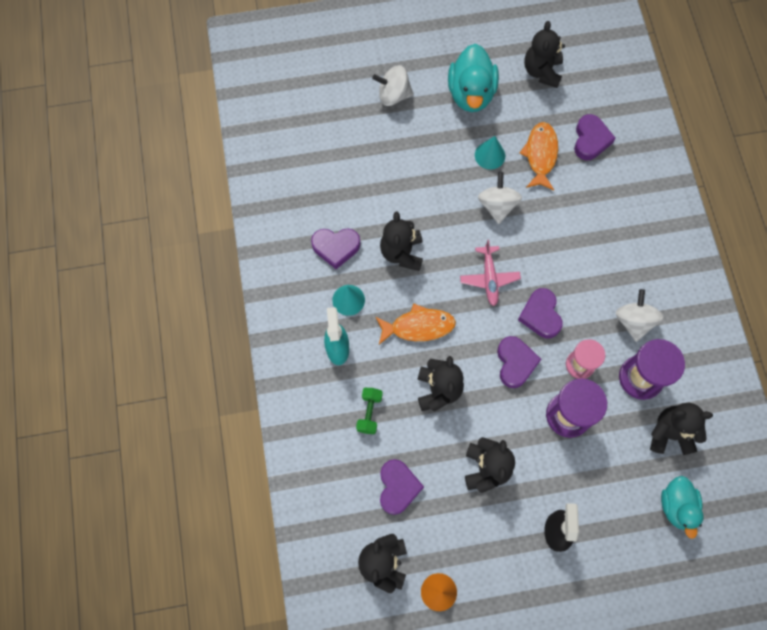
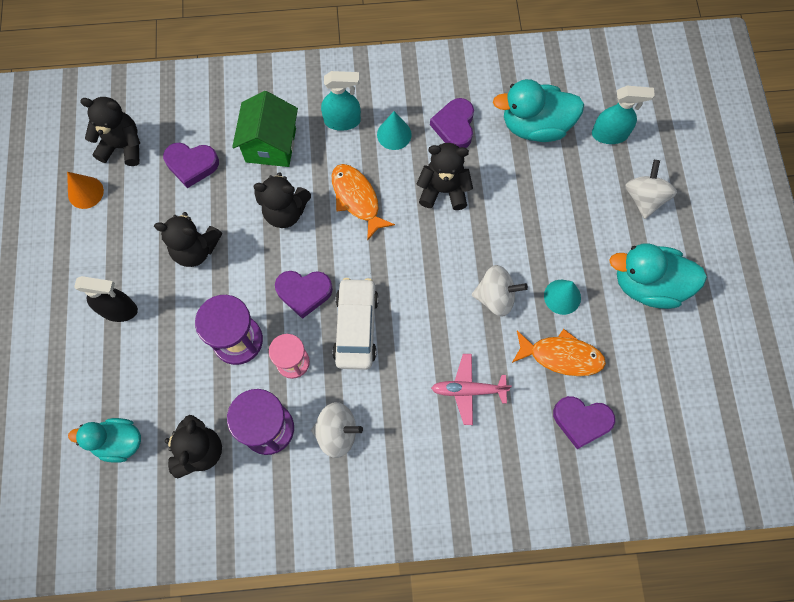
camera: 95 degrees right, 0 degrees up
(330, 180) = (535, 126): none -> turquoise duck
(334, 121) = (610, 134): none -> turquoise spray bottle
(369, 413) = (271, 145): green dumbbell -> green house
(418, 326) = (357, 199): orange fish -> orange fish turned 150 degrees clockwise
(489, 278) = (406, 277): pink plane -> pink plane (468, 390)
(540, 315) = (356, 327): purple heart -> white car
(542, 71) = (681, 374): black teddy bear -> none

